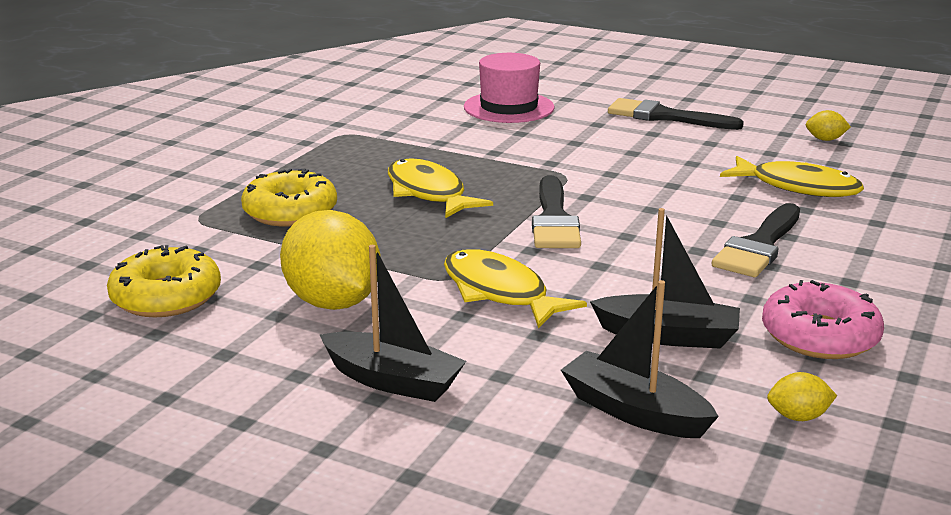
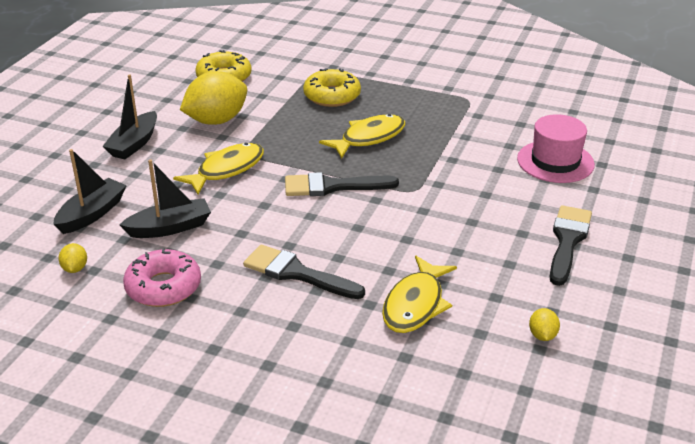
camera: 85 degrees right, 10 degrees up
(668, 336) = (170, 228): black boat -> black boat turned 120 degrees counterclockwise

